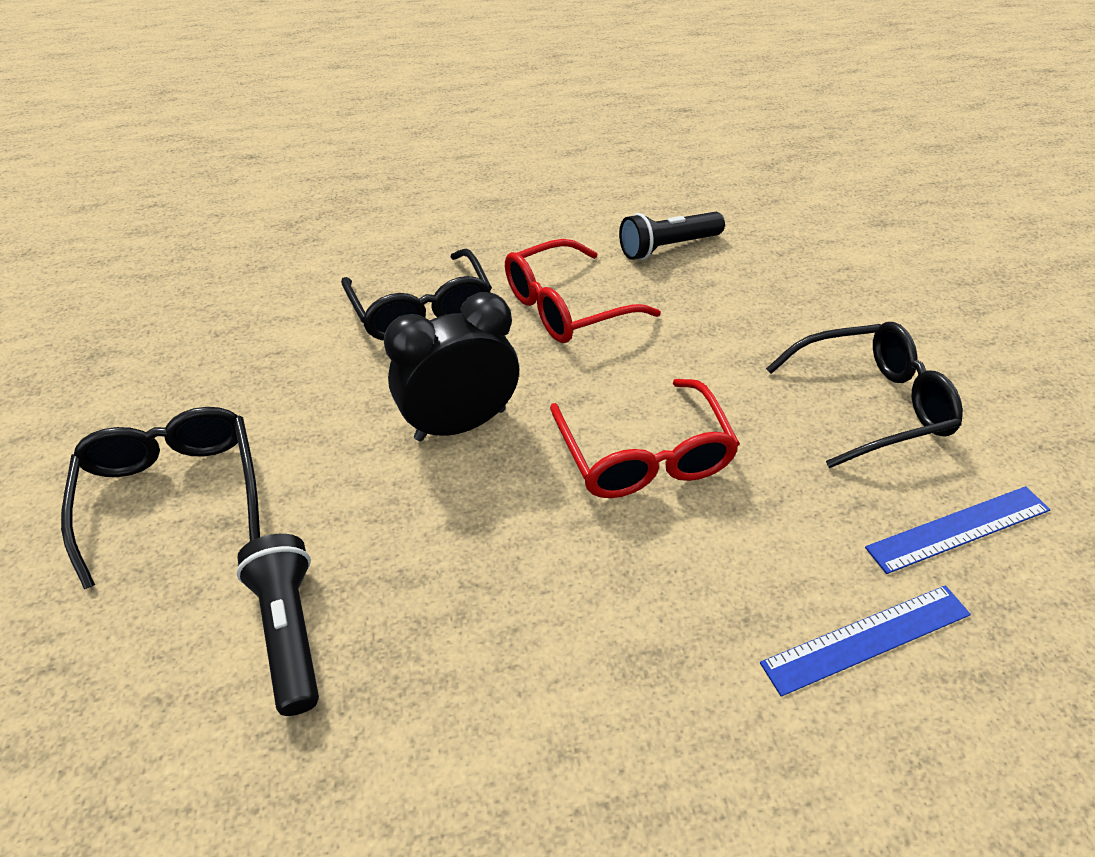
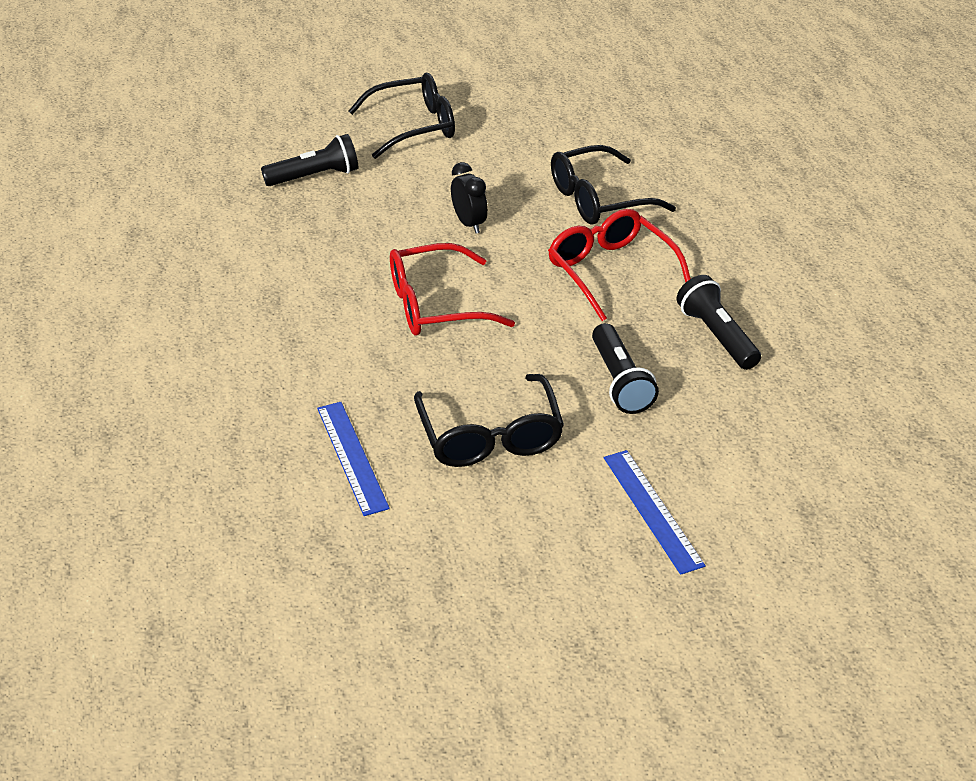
camera: 90 degrees right, 5 degrees down
(460, 424) = (469, 224): black clock -> black clock, size x0.59
(752, 310) = (619, 381): none -> black flashlight
(867, 639) = (270, 389): blue ruler -> blue ruler (651, 510)

